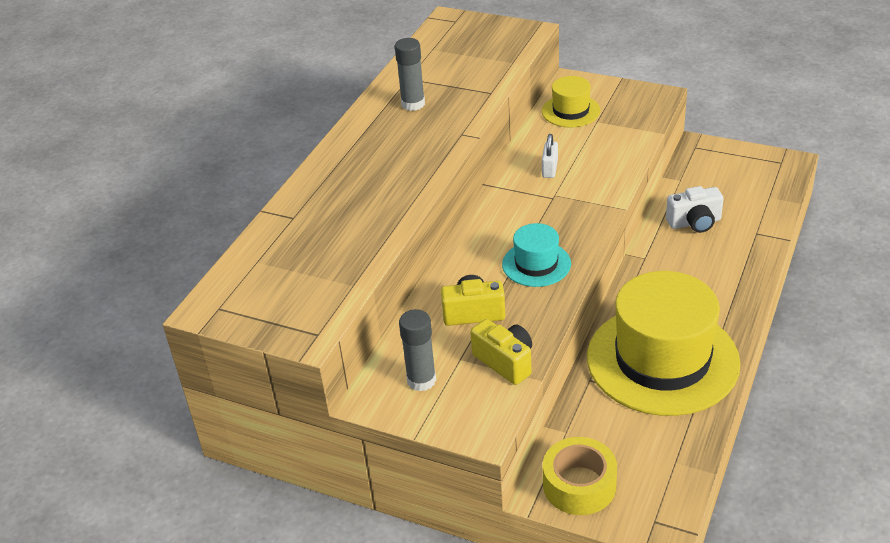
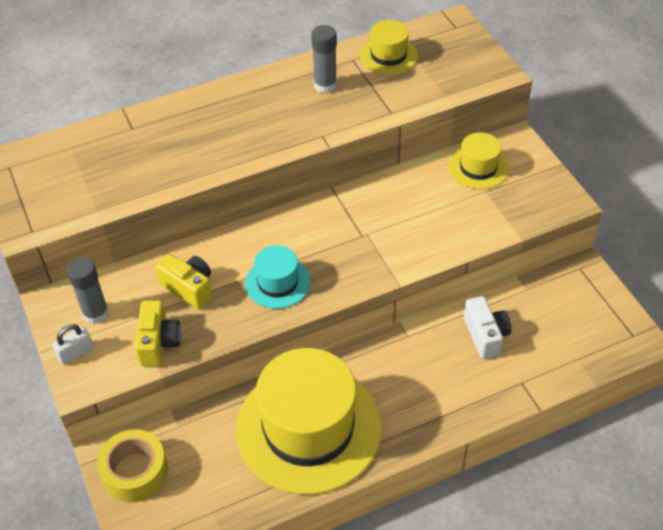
camera: 40 degrees right, 10 degrees up
(432, 62) = (388, 55): none -> yellow hat
(550, 169) = (393, 209): white padlock -> white padlock (75, 353)
(694, 223) = (485, 335): white camera -> white camera turned 135 degrees counterclockwise

